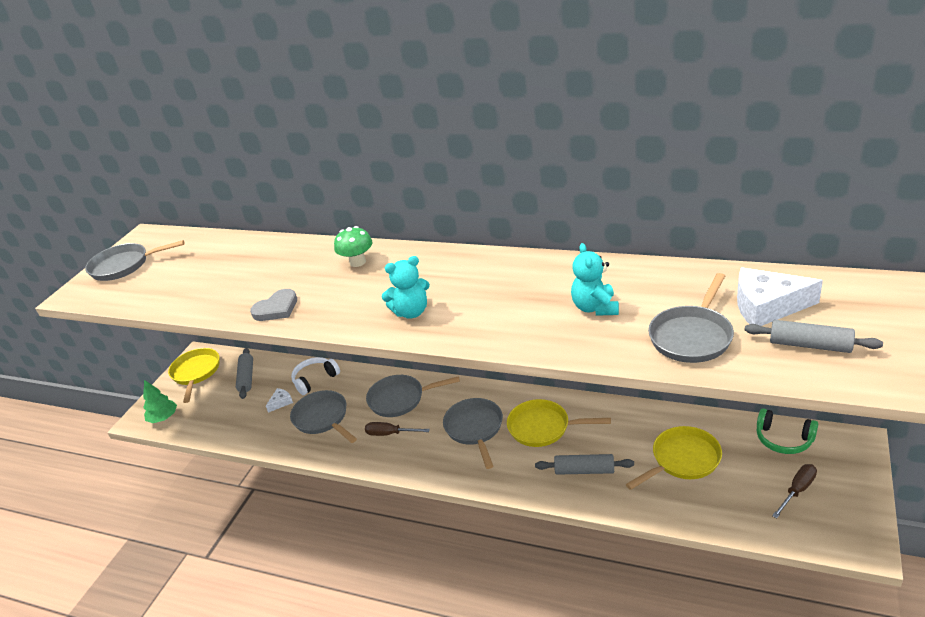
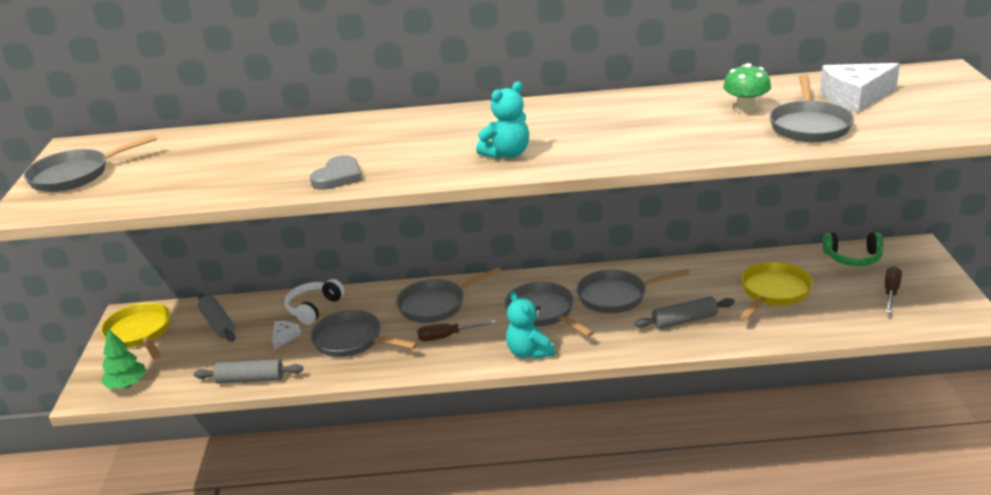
camera: 25 degrees left, 5 degrees down
(357, 262) = (400, 128): green mushroom -> green mushroom (745, 109)
(543, 427) = (616, 296): yellow pan -> grey pan
(595, 308) = (699, 122): turquoise teddy bear -> turquoise teddy bear (529, 352)
(810, 345) = (915, 115): grey rolling pin -> grey rolling pin (250, 379)

